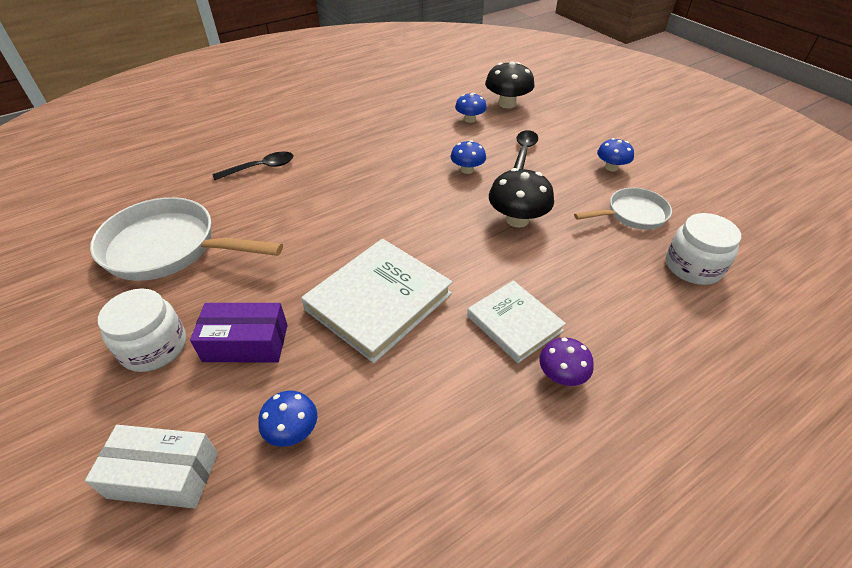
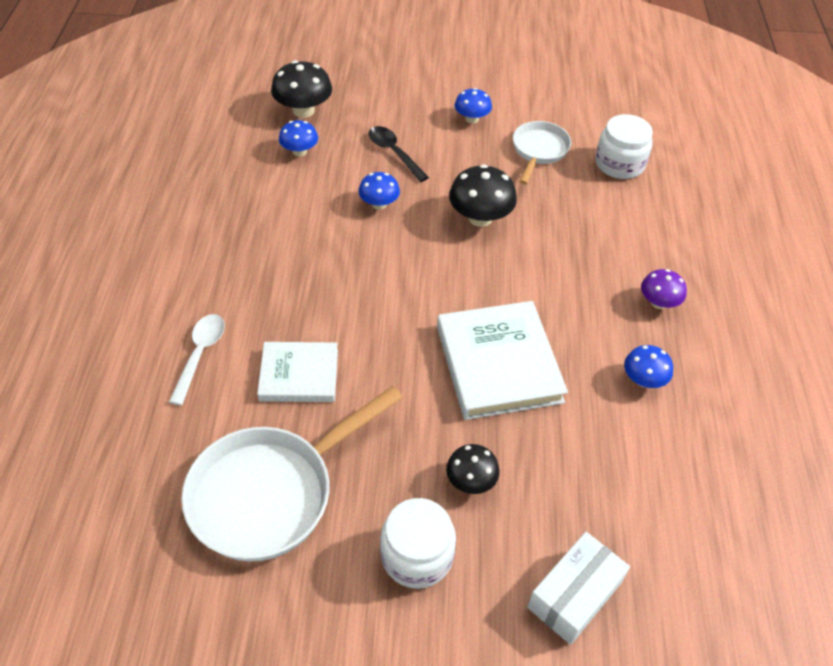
camera: 55 degrees left, 5 degrees up
(246, 343) = (471, 481): purple box -> black mushroom
(260, 168) = (200, 355): black spoon -> white spoon
(292, 431) = (592, 488): blue mushroom -> blue mushroom (643, 380)
(514, 323) = (592, 295): white book -> white book (299, 375)

